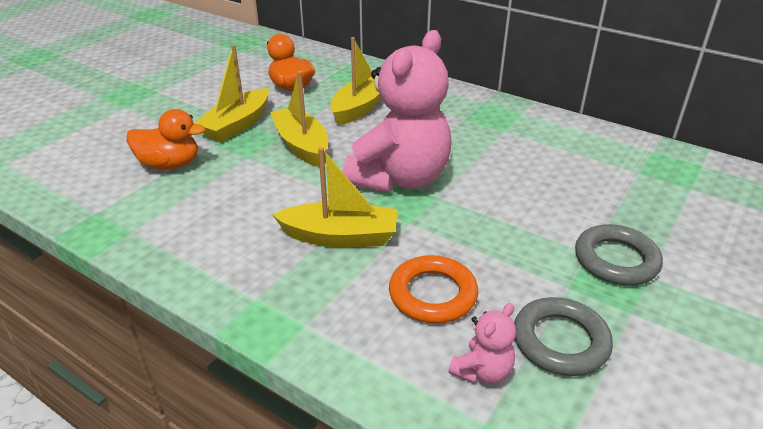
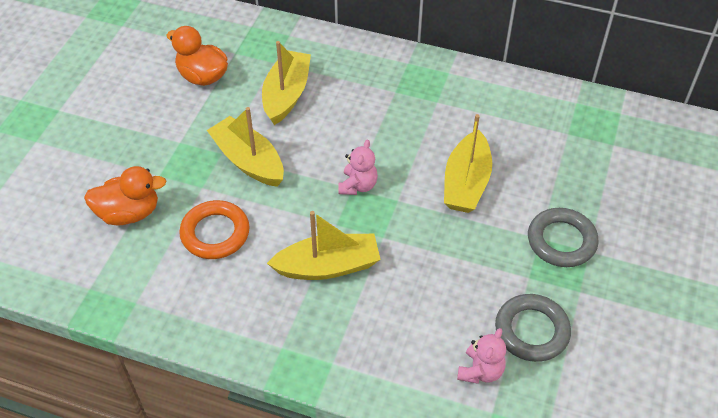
camera: 15 degrees left, 15 degrees up
(237, 125) = (171, 145): yellow boat -> yellow boat (466, 183)
(400, 178) = (358, 186): pink teddy bear -> pink teddy bear, size x0.42
(432, 294) = (424, 309): orange ring -> orange ring (215, 233)

